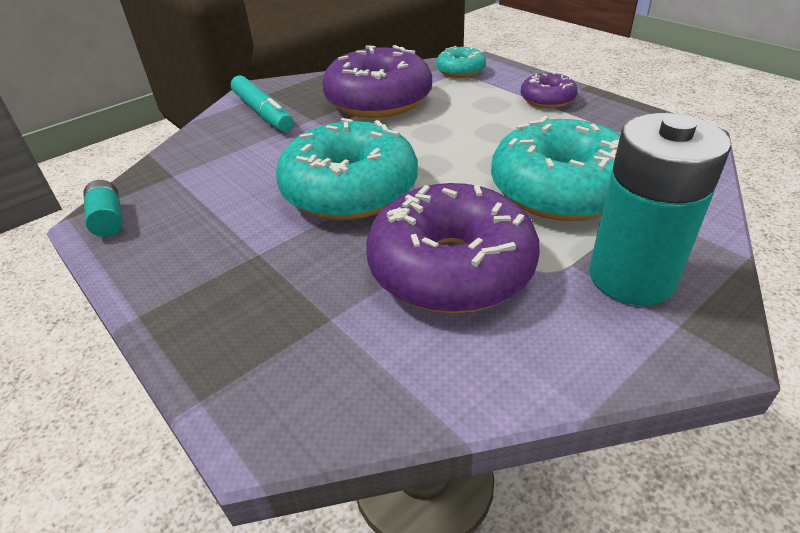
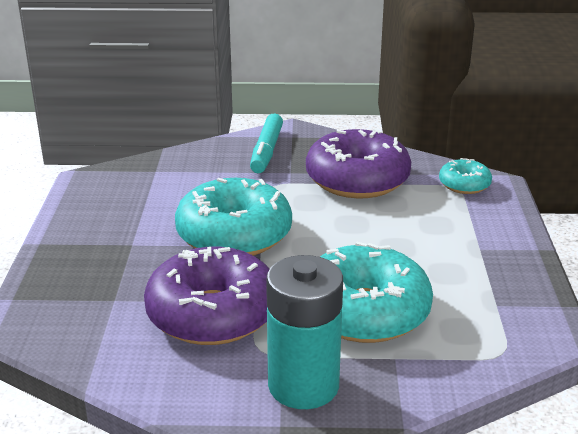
camera: 40 degrees right, 10 degrees down
(108, 220) = (90, 182): turquoise battery -> none
(547, 99) = (488, 244): purple donut -> none

